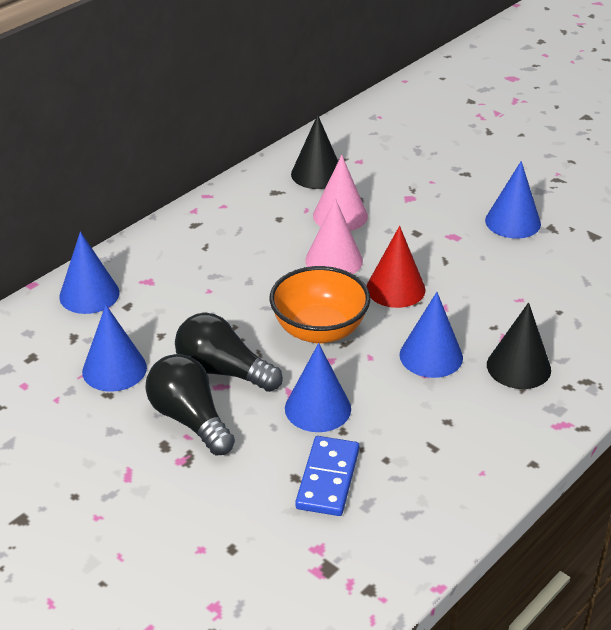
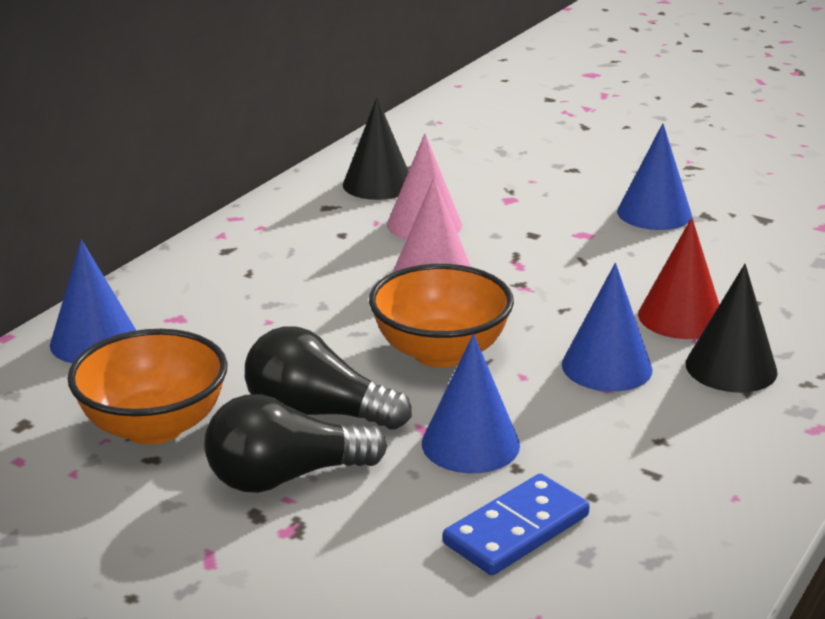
camera: 10 degrees left, 10 degrees down
(114, 369) = (154, 426): blue cone -> orange bowl
(190, 419) = (286, 477): black light bulb -> black light bulb turned 60 degrees counterclockwise
(328, 479) = (516, 530): blue domino -> blue domino turned 45 degrees clockwise
(395, 288) = (528, 296): red cone -> red cone (680, 317)

